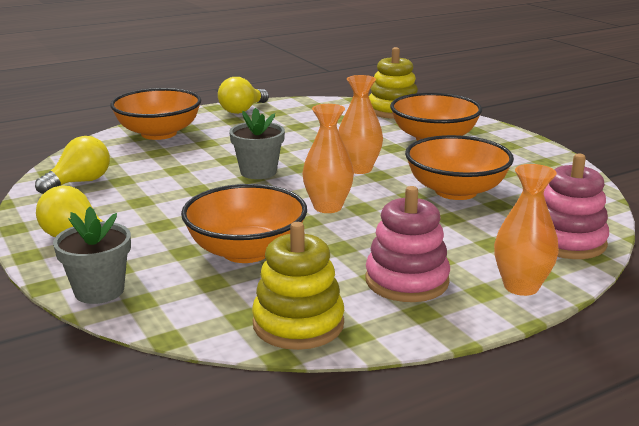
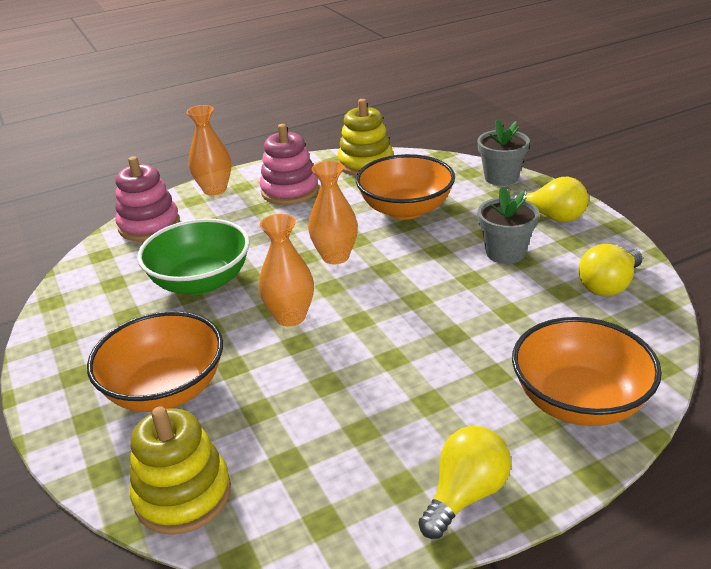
camera: 175 degrees left, 10 degrees up
(258, 172) = (409, 308): grey flower pot -> grey flower pot (505, 253)
(456, 191) = (201, 282): orange bowl -> green bowl

